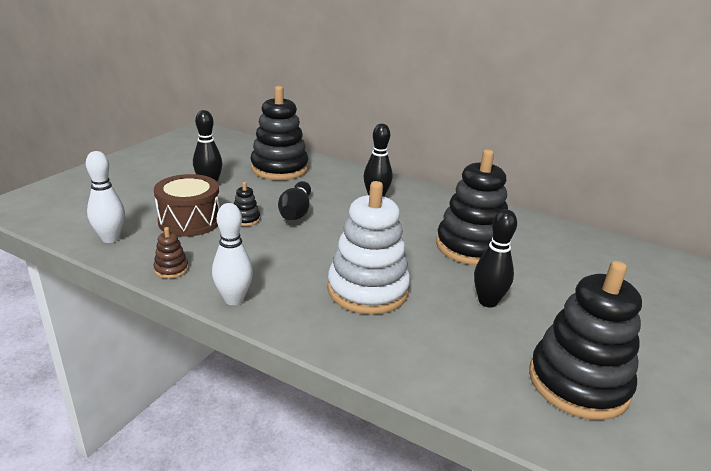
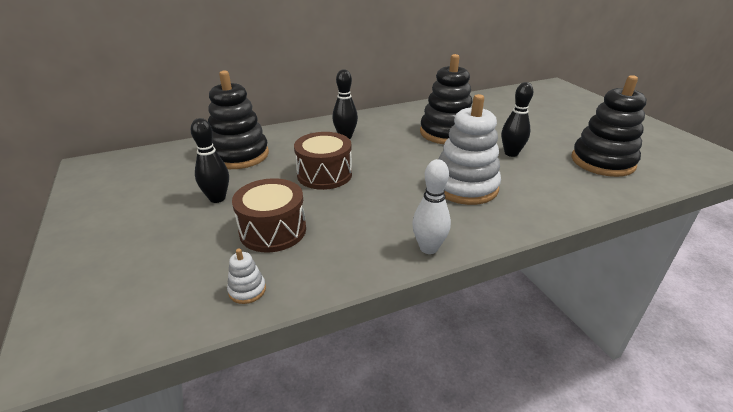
camera: 50 degrees left, 5 degrees up
(110, 238) = (247, 290): white bowling pin -> white stacking toy
(171, 269) = (349, 267): brown stacking toy -> none
(245, 219) = (307, 201): black stacking toy -> none
(296, 212) = (324, 174): black bowling pin -> brown drum

